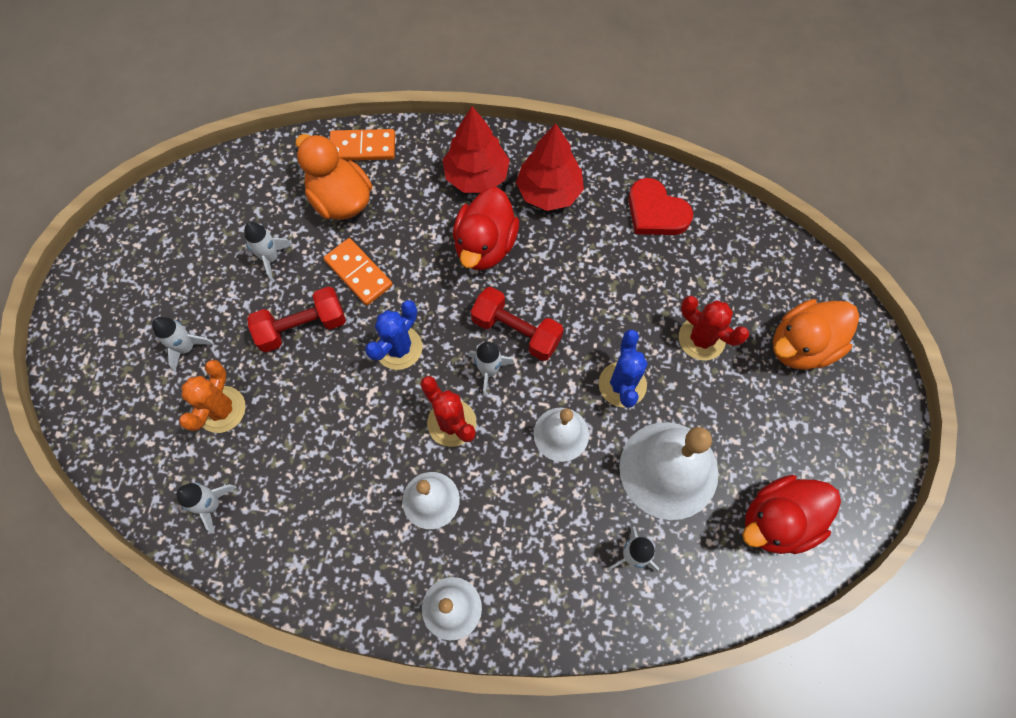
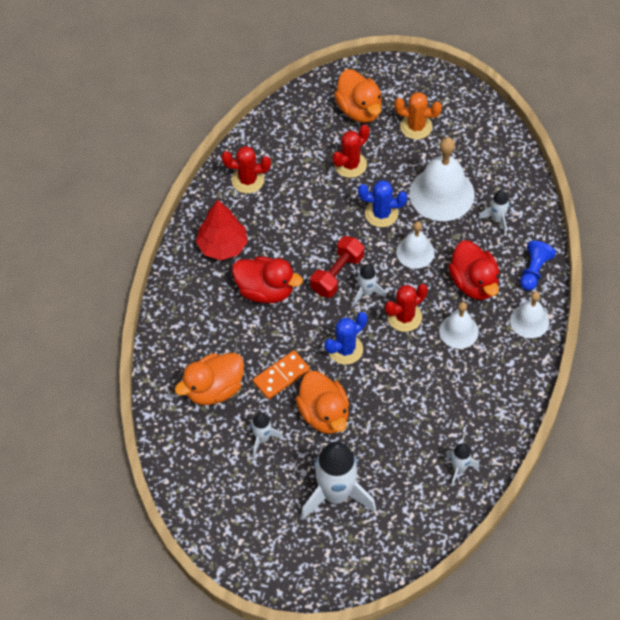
camera: 85 degrees left, 10 degrees down
(187, 348) = (336, 495): white rocket -> white rocket, size x2.07
(221, 409) = (387, 467): orange cactus -> orange cactus (416, 126)
(302, 327) = (324, 414): red dumbbell -> orange duck
(362, 147) = (165, 374): orange domino -> none
(398, 348) = (345, 349): blue cactus -> blue cactus turned 75 degrees counterclockwise
(476, 176) = (202, 293): red tree -> none
(542, 616) = (534, 271): none -> blue pawn
(656, 212) = (248, 180): red heart -> red cactus
(777, 521) = (476, 140): red duck -> red duck (474, 283)

